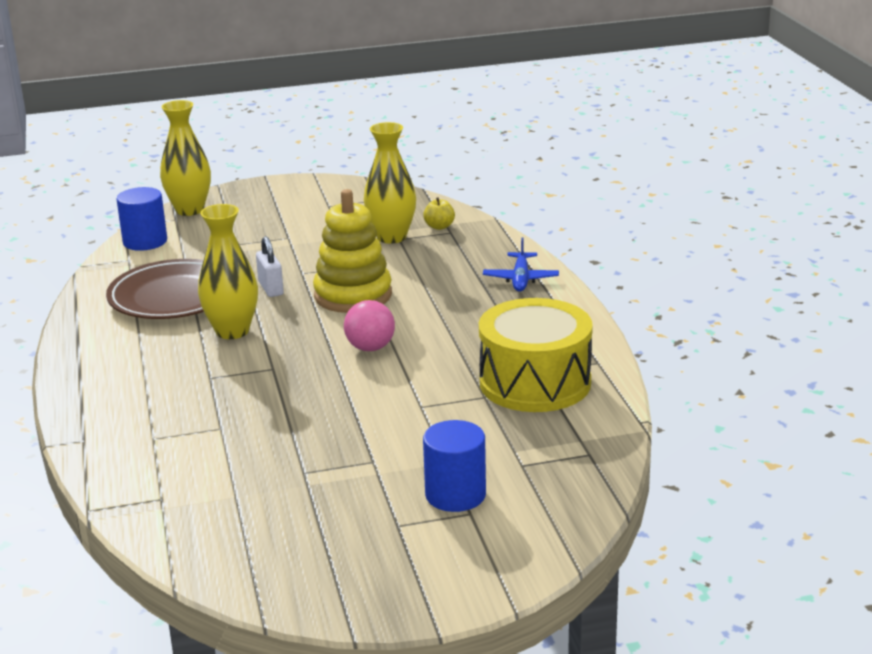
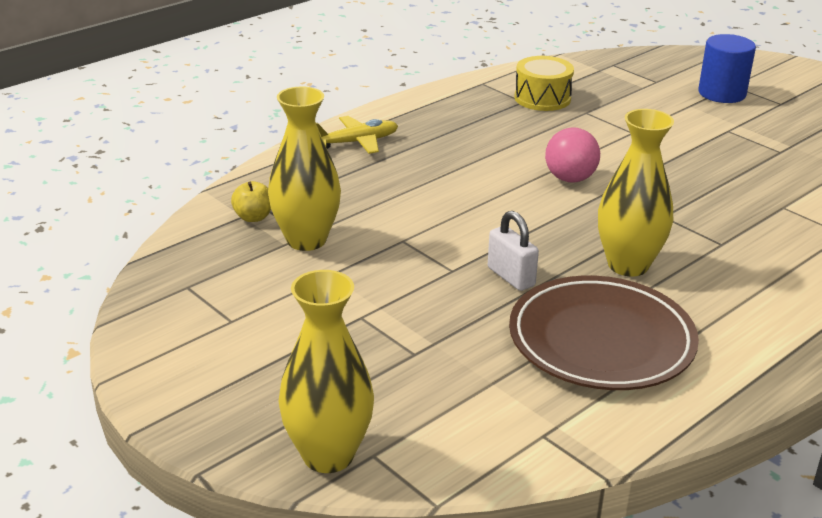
camera: 120 degrees left, 5 degrees up
(145, 241) = (475, 447): blue cylinder -> none
(271, 288) = (511, 277): white padlock -> white padlock turned 75 degrees counterclockwise
(353, 295) = (476, 219): yellow stacking toy -> none
(520, 279) = (356, 142): blue plane -> yellow plane
(535, 383) = (542, 98): yellow drum -> yellow drum, size x0.57

